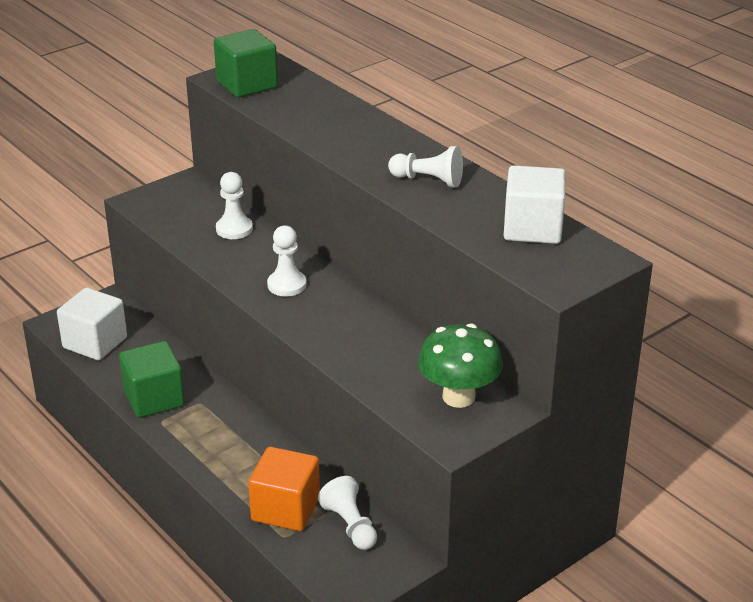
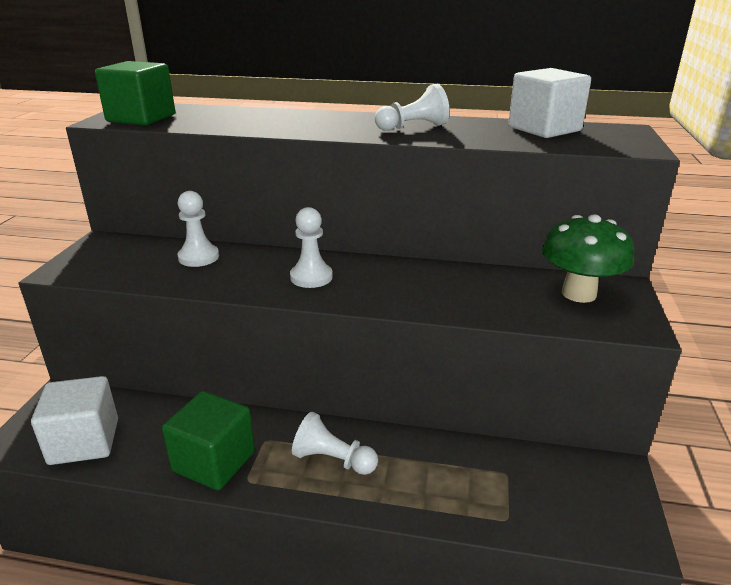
camera: 40 degrees left, 5 degrees down
(285, 509) = (471, 491): orange cube -> none
(350, 525) = (539, 470): white pawn -> white pawn (333, 460)

